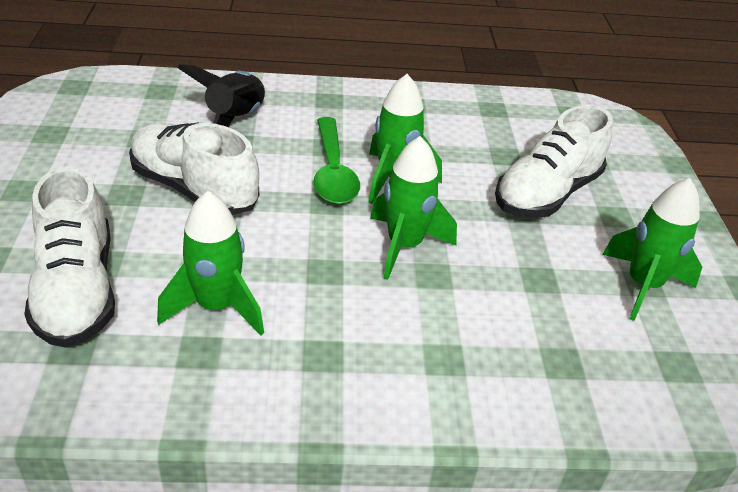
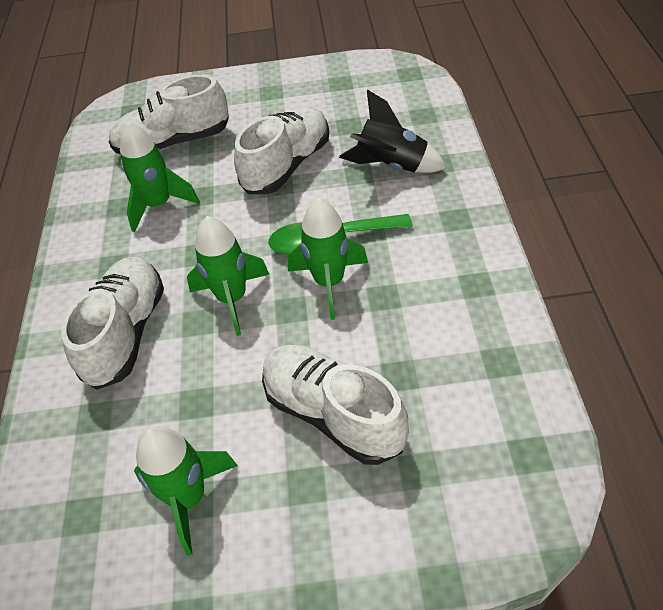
camera: 95 degrees right, 10 degrees up
(444, 336) = (126, 333): none -> white shoe

